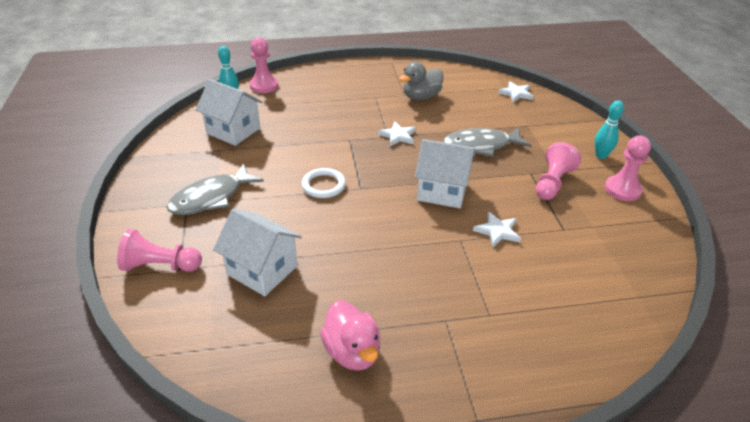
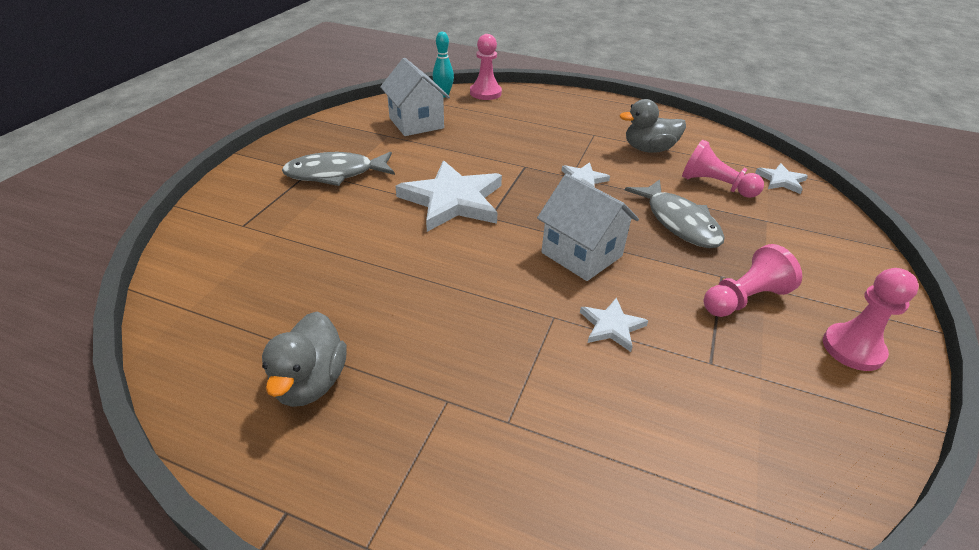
camera: 30 degrees right, 0 degrees up
(160, 266) = (231, 216): pink pawn -> pink pawn (715, 185)
(262, 270) = (311, 257): white house -> none
(323, 185) = (453, 200): white ring -> white star
(352, 352) = (310, 382): pink duck -> grey duck
(481, 146) = (679, 222): grey fish -> grey fish turned 135 degrees counterclockwise
(601, 155) = (852, 292): turquoise bowling pin -> none

